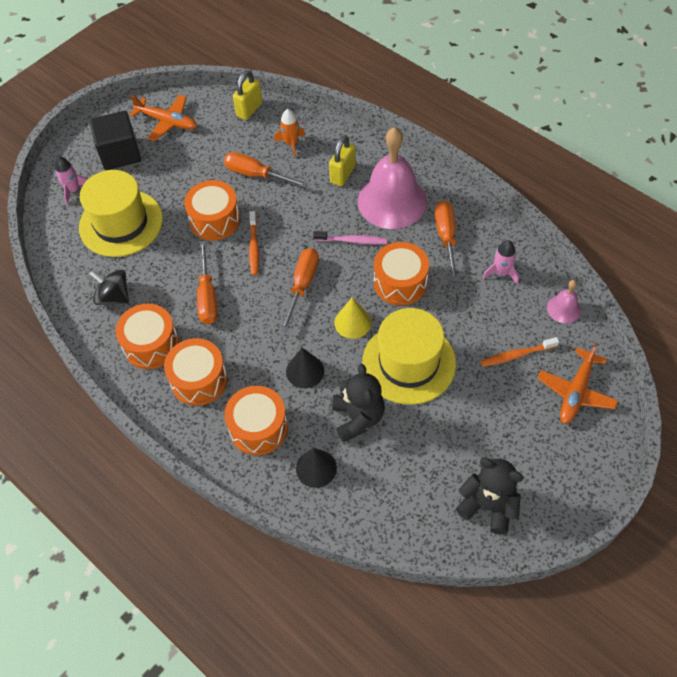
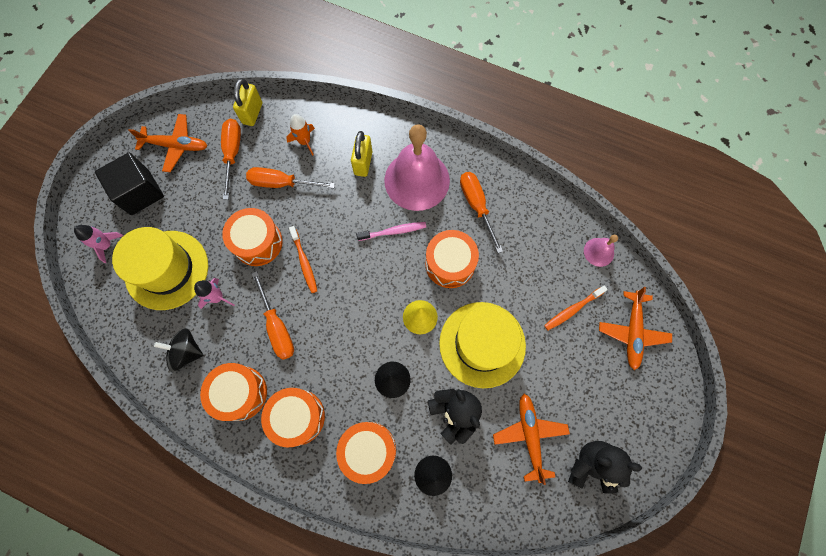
camera: 20 degrees left, 15 degrees up
(302, 285) = (362, 291): orange screwdriver -> orange screwdriver (232, 154)
(430, 459) = (529, 436): none -> orange plane
(501, 272) = (535, 230): pink rocket -> pink rocket (217, 297)

